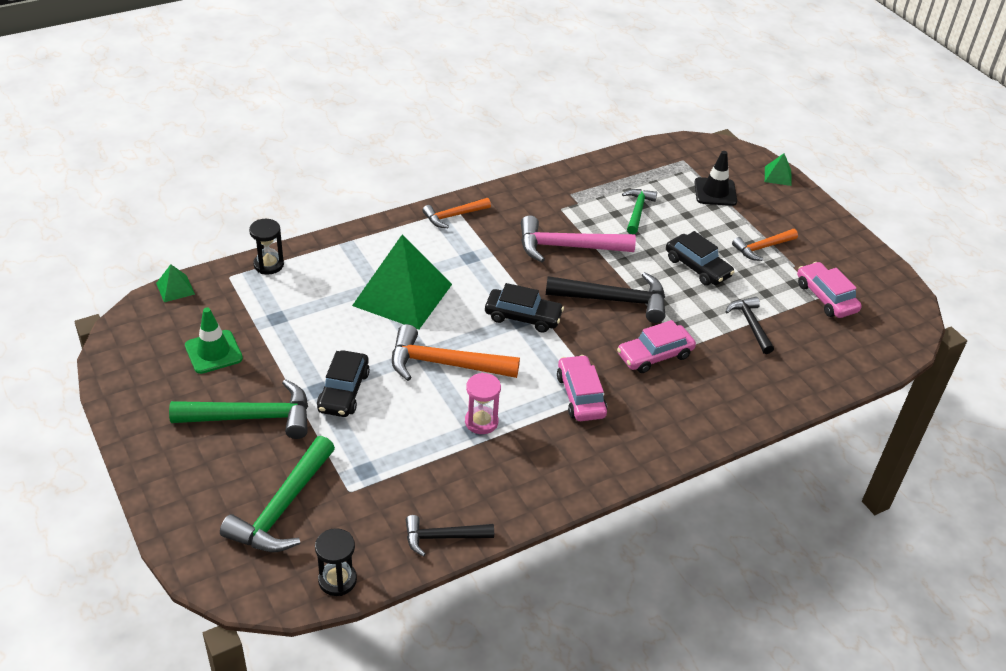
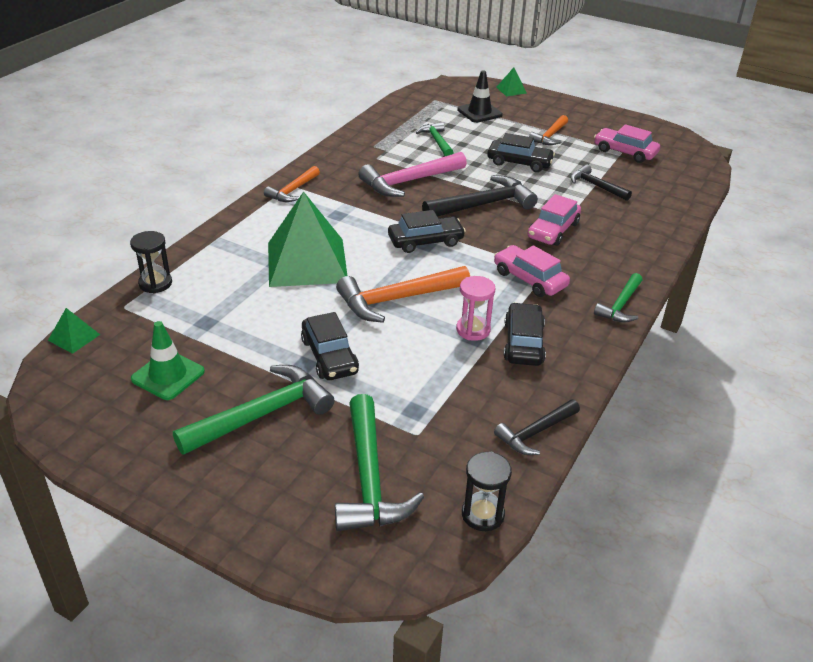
camera: 30 degrees left, 5 degrees down
(513, 454) = (523, 343): none -> black car
(639, 460) = (621, 305): none -> green hammer

